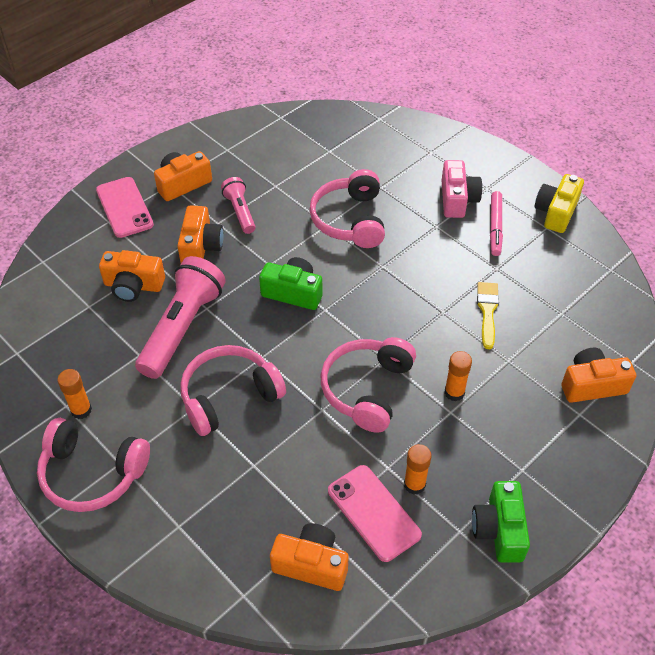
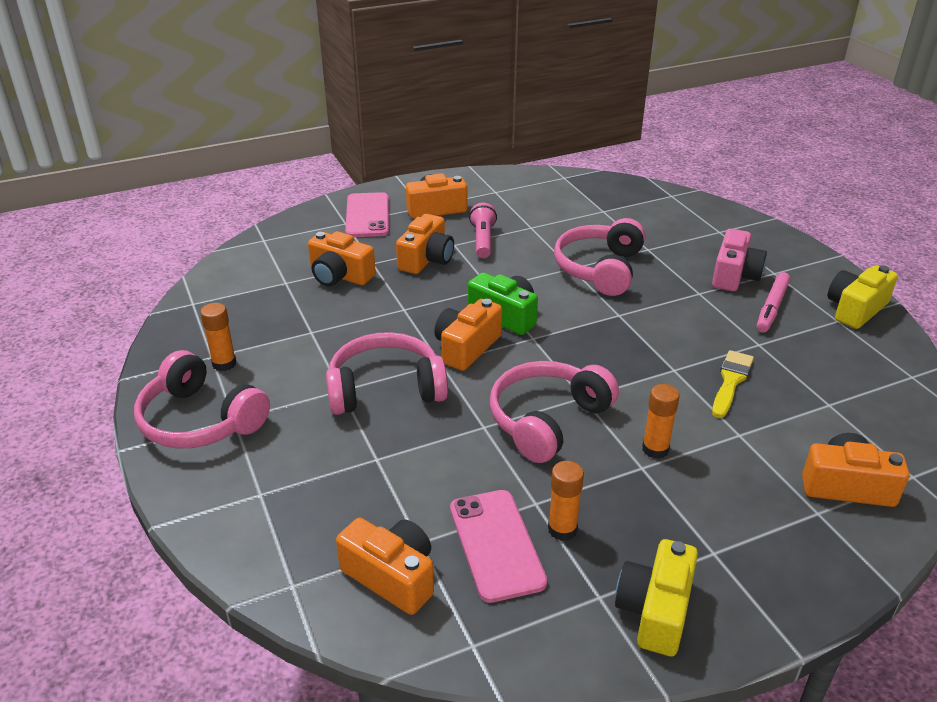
camera: 20 degrees right, 15 degrees down
(182, 327) = (369, 319): pink flashlight -> none
(276, 335) = (466, 347): none -> orange camera
(499, 530) = (655, 610): green camera -> yellow camera

